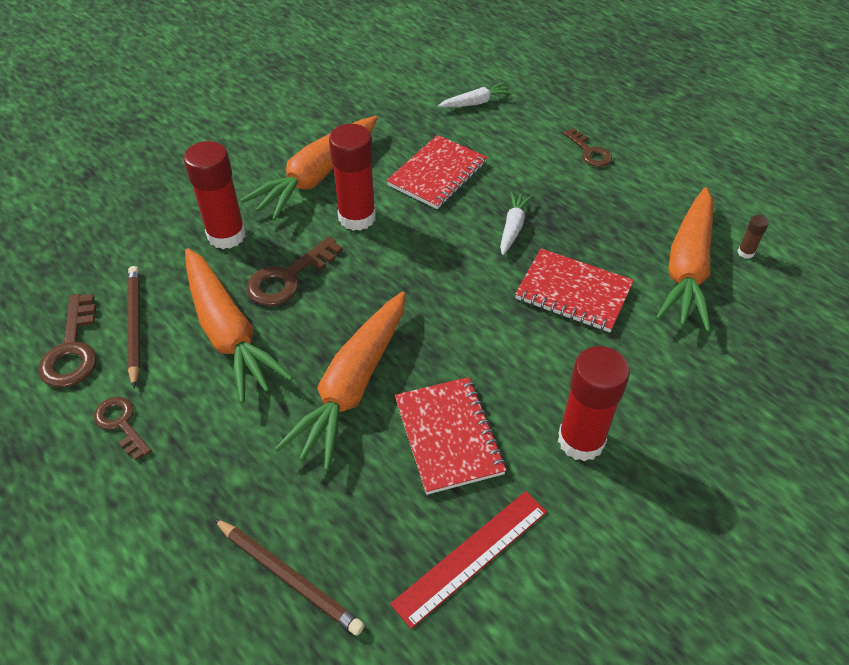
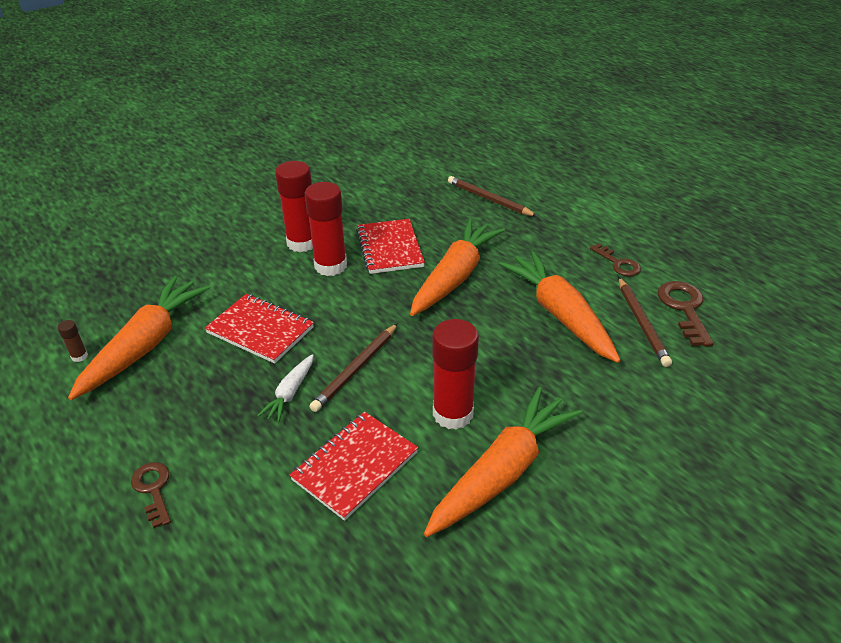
camera: 175 degrees left, 10 degrees down
(226, 235) = (589, 401): red glue stick -> red glue stick (330, 266)
(288, 278) = (517, 355): brown key -> none
(455, 254) = (356, 369): none -> brown pencil
(471, 556) = (387, 202): red ruler -> none
(476, 103) = (269, 599): white carrot -> none

